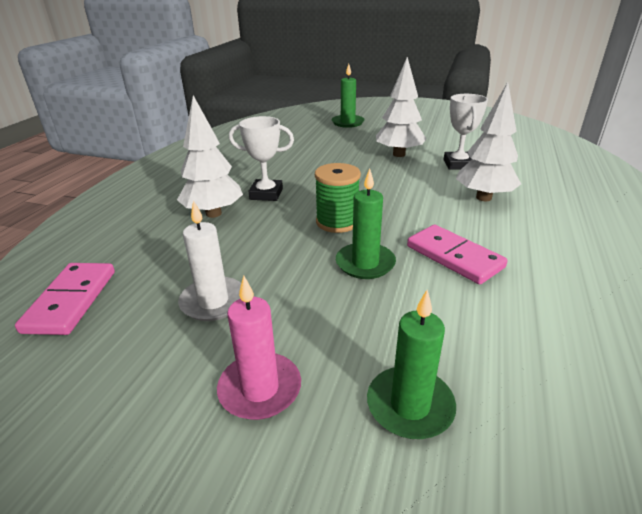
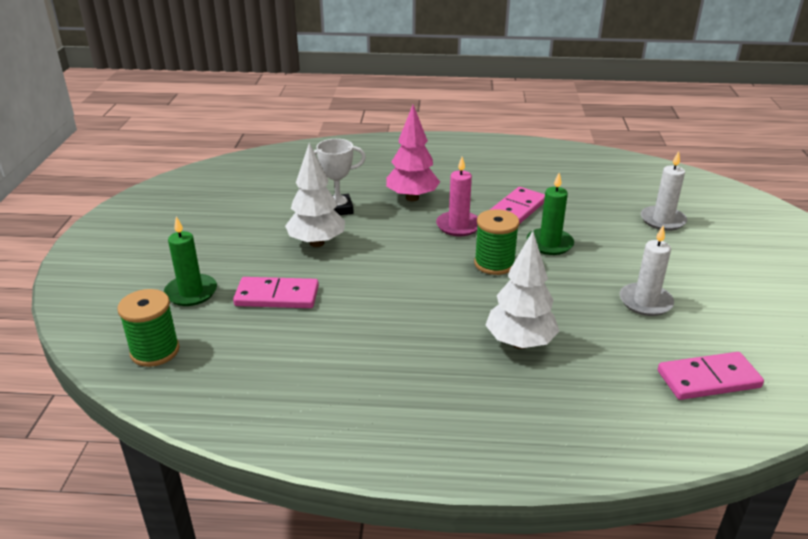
camera: 105 degrees left, 0 degrees up
(260, 389) = (696, 265): pink candle -> pink candle (458, 226)
(266, 194) = (457, 317): white trophy -> none
(295, 117) = (155, 351): none -> green spool
(331, 141) = (277, 296): none -> pink domino
(410, 405) = (662, 220): green candle -> white candle
(483, 198) = (412, 198): white tree -> pink tree

